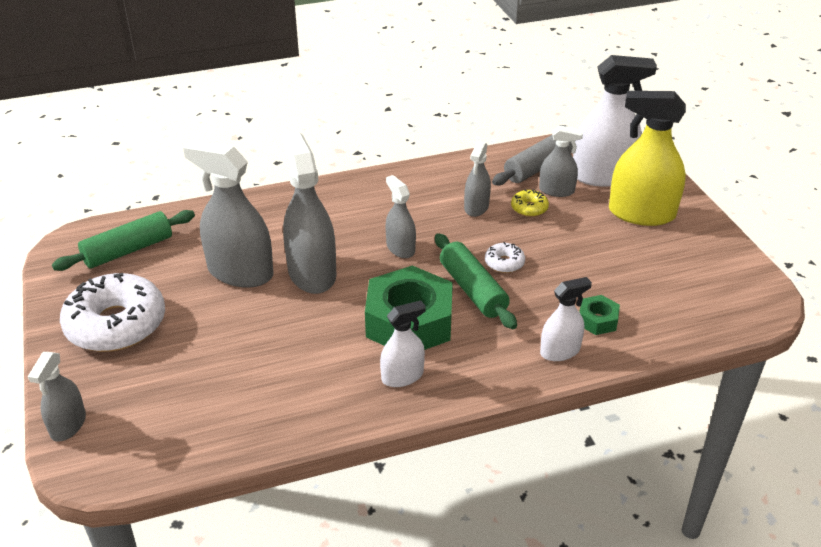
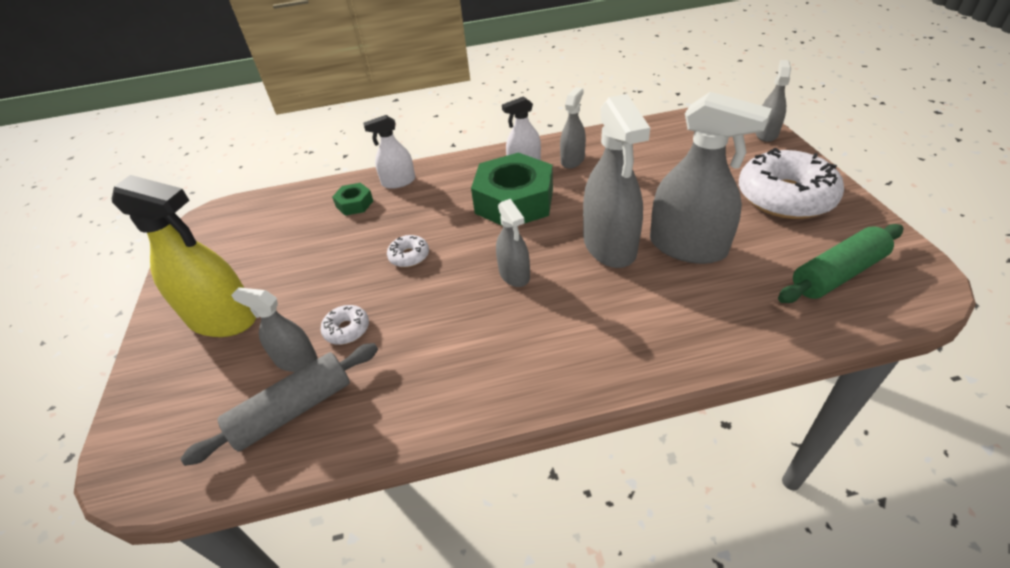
camera: 170 degrees left, 5 degrees up
(473, 290) = (450, 229): green rolling pin -> none
(476, 207) = (411, 333): grey spray bottle -> grey spray bottle (572, 160)
(529, 208) = (347, 329): yellow donut -> white donut
(602, 176) = (217, 387): white spray bottle -> none

